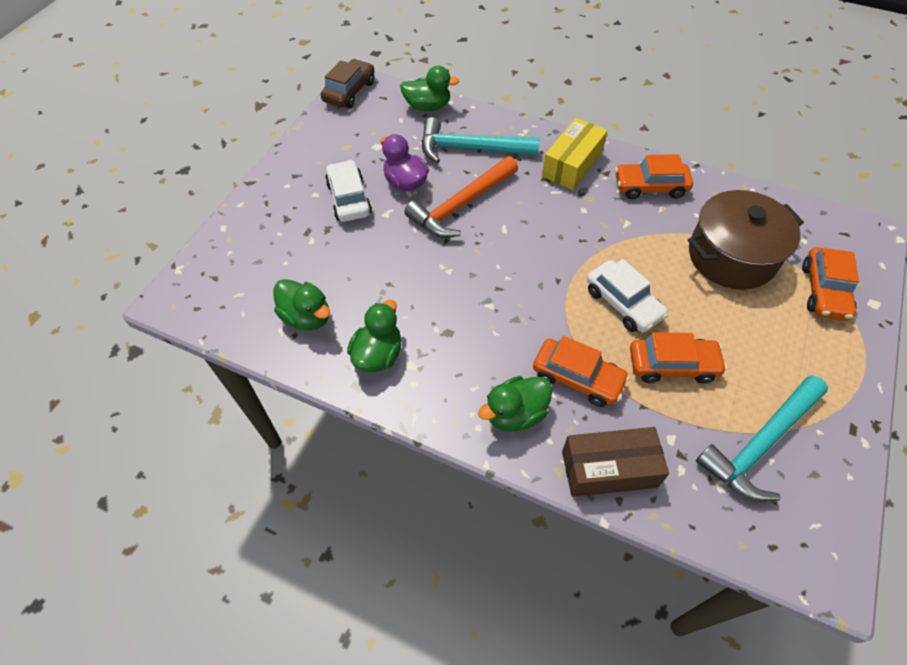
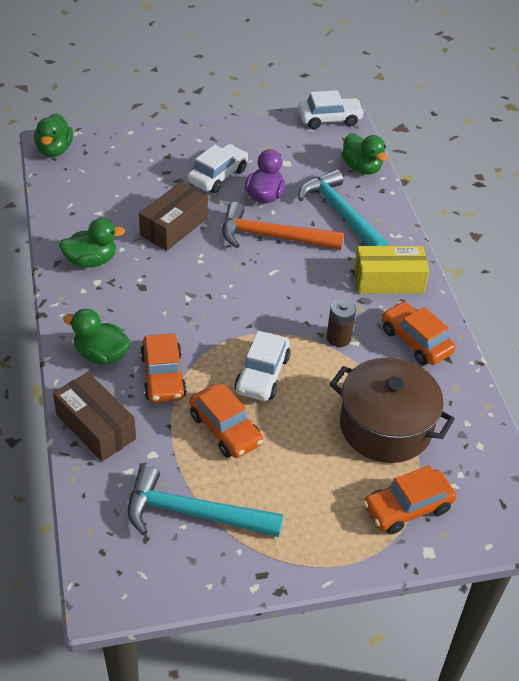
camera: 50 degrees right, 10 degrees down
(307, 317) = (92, 211): green duck -> green duck (54, 150)
(349, 92) = (329, 119): brown car -> white car
(387, 265) = (174, 227): none -> brown box
(614, 230) = (338, 338): none -> brown battery

